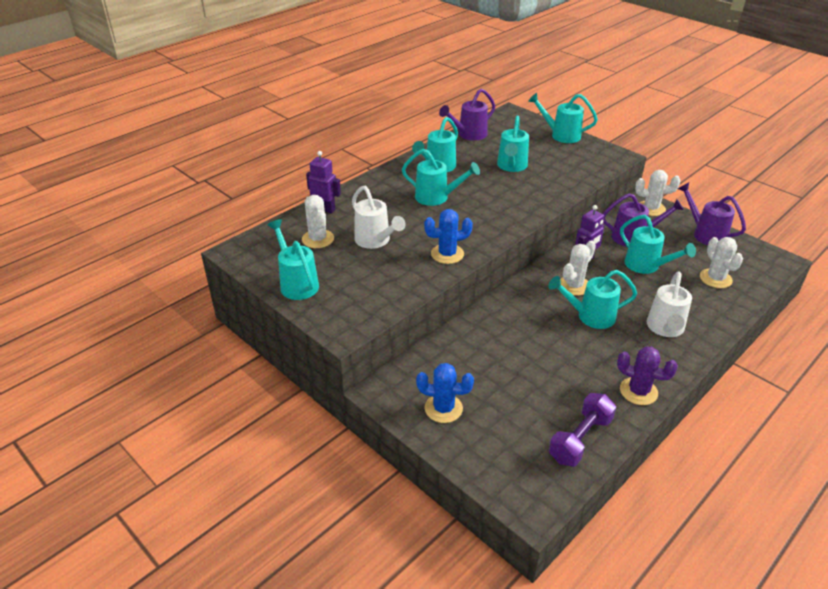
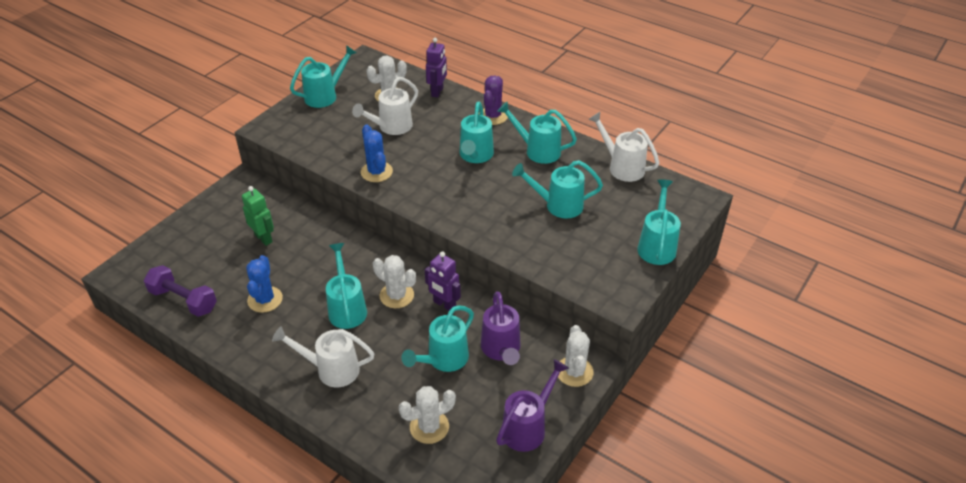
camera: 80 degrees right, 5 degrees up
(443, 408) = (224, 216): blue cactus -> blue cactus (265, 299)
(469, 135) = (622, 167): purple watering can -> white watering can
(486, 373) = (264, 238): none -> green robot
(638, 391) = (239, 342): purple cactus -> purple cactus (493, 116)

